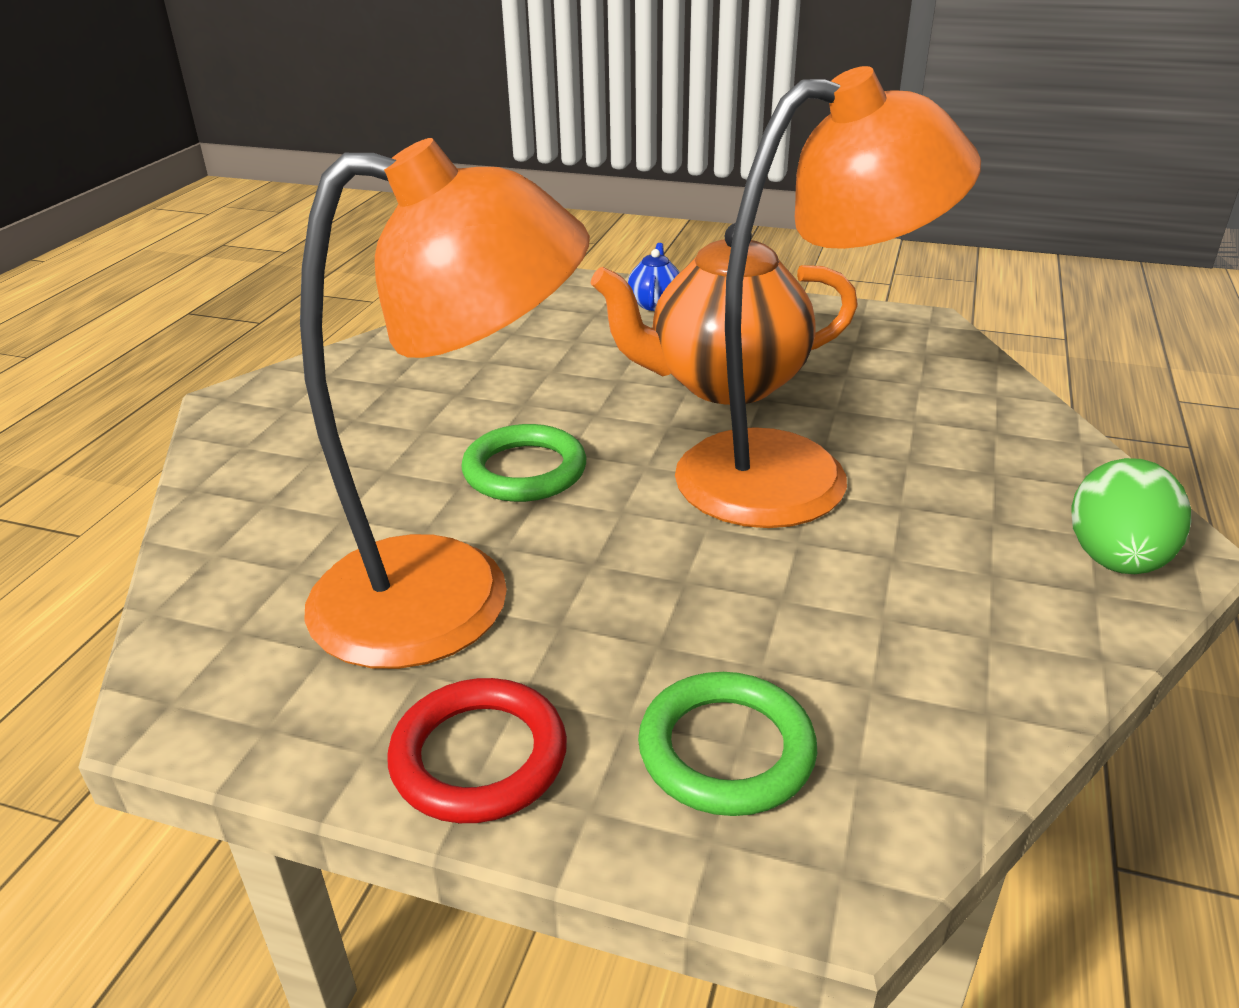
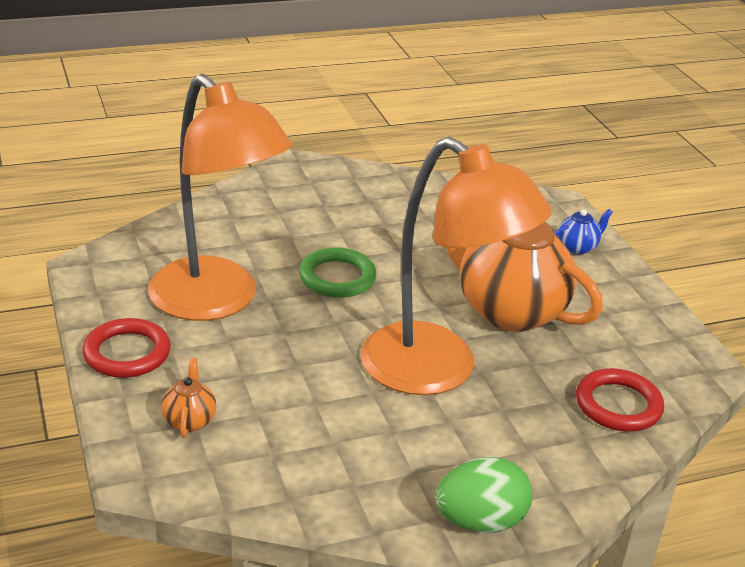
camera: 50 degrees right, 0 degrees up
(726, 750) = (189, 420): green ring -> orange teapot
(951, 389) = (618, 405): none -> red ring

